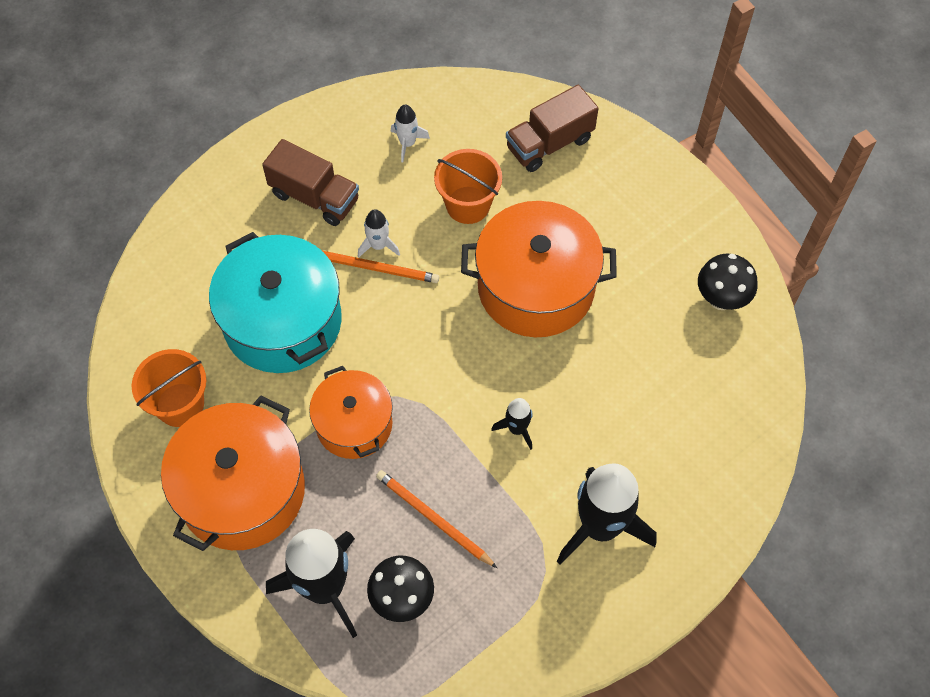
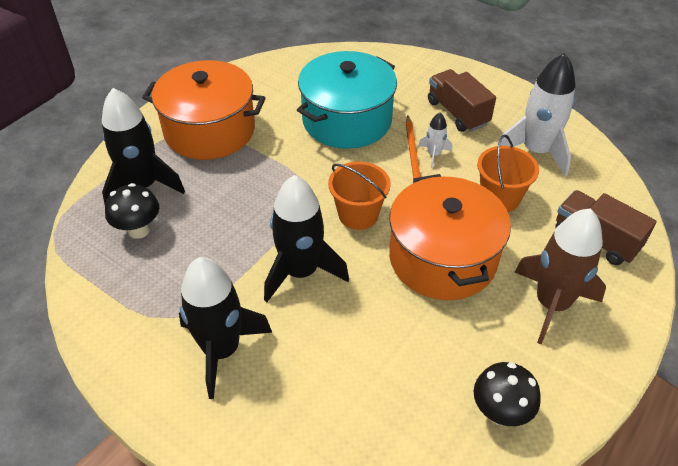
camera: 75 degrees right, 15 degrees down
(180, 405) = (266, 89): orange bucket -> orange bucket (358, 215)
(314, 197) = (457, 113): brown truck -> brown truck turned 135 degrees clockwise
(354, 424) = (276, 173): orange pot -> none
(407, 143) = (536, 151): white rocket -> white rocket, size x2.14
(433, 519) = (207, 235): orange pencil -> none
(517, 429) = (301, 272): black rocket -> black rocket, size x2.14
(617, 213) = (551, 304): none -> brown rocket

